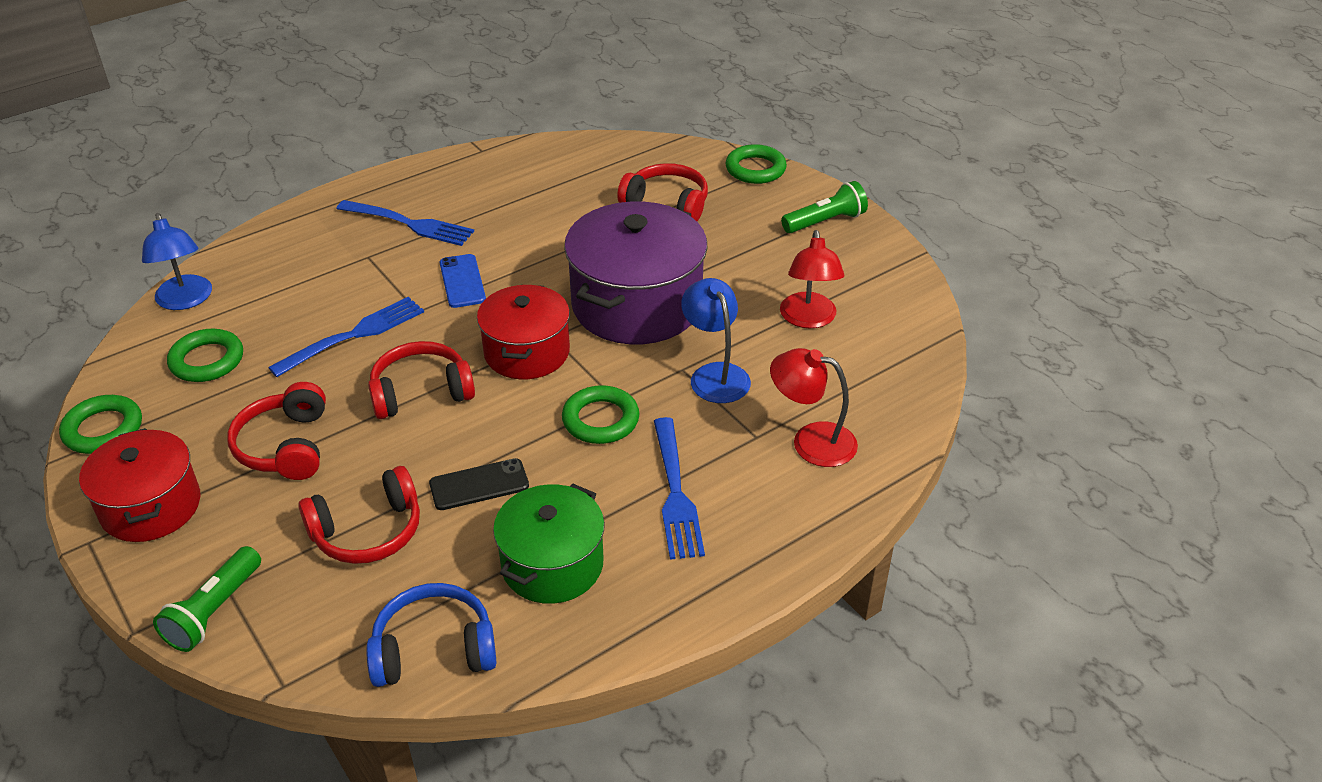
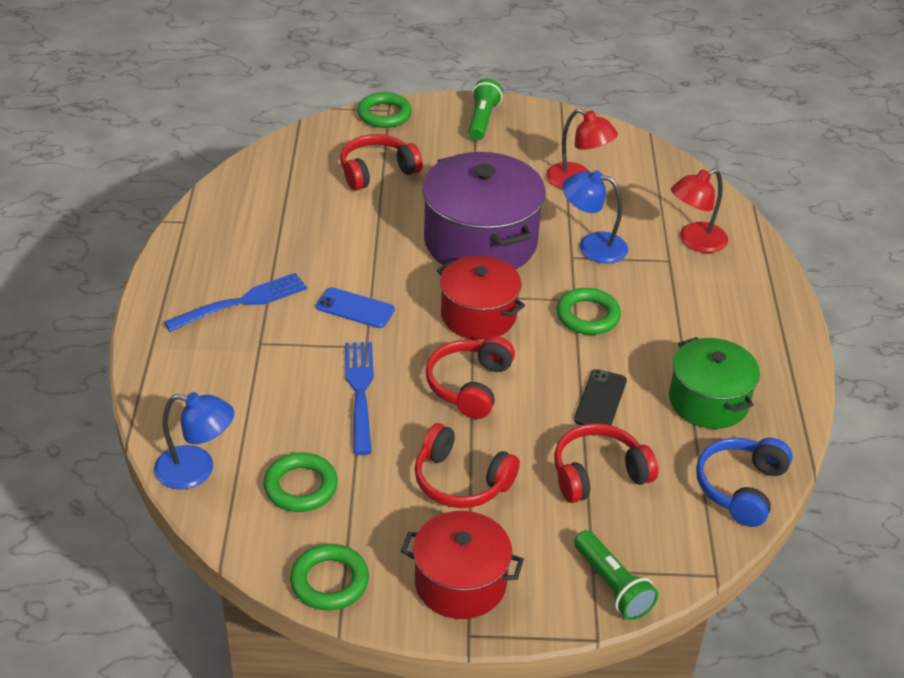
camera: 55 degrees left, 0 degrees up
(368, 531) = (598, 474): red headphones -> red headphones turned 120 degrees counterclockwise
(675, 492) = (689, 318): blue fork -> none

